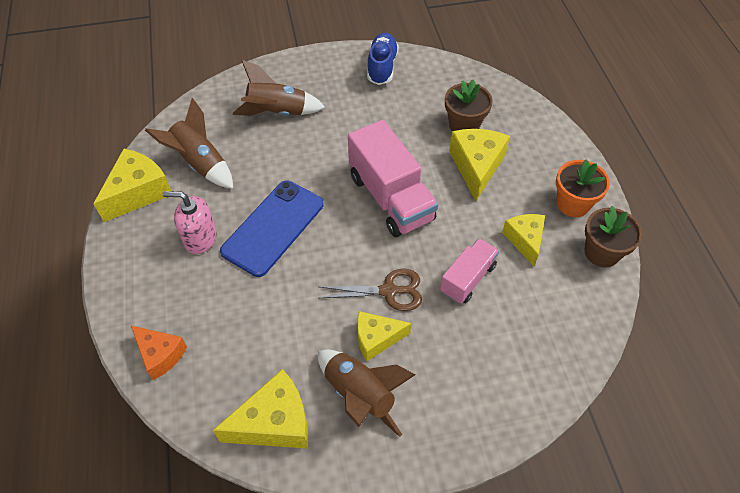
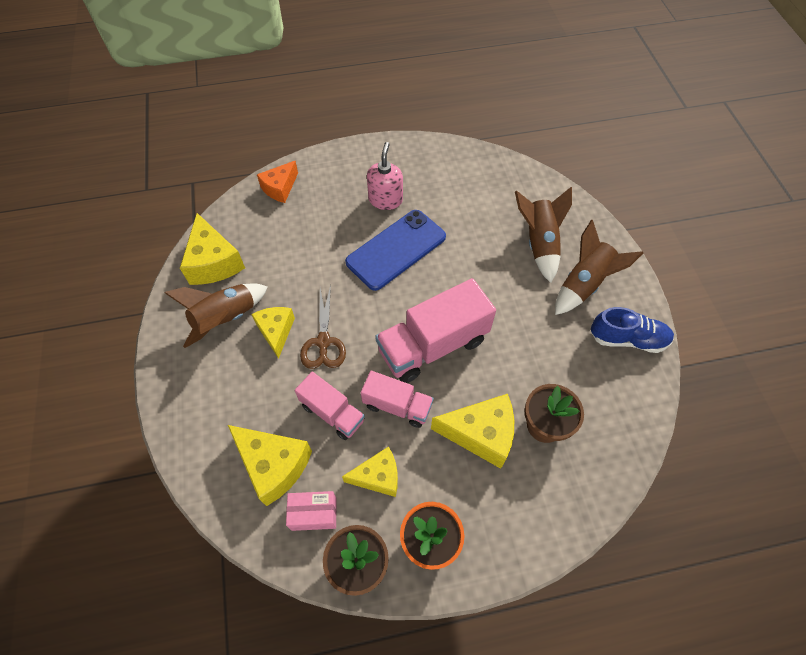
camera: 90 degrees right, 5 degrees up
(138, 192) = (433, 154): yellow cheese -> yellow cheese (274, 465)
(200, 163) = (468, 191): brown rocket -> brown rocket (584, 284)
(273, 228) = (396, 250): blue phone -> blue phone turned 75 degrees counterclockwise
(455, 226) = (397, 406): none -> pink truck
(566, 288) = (314, 514): none -> pink box

